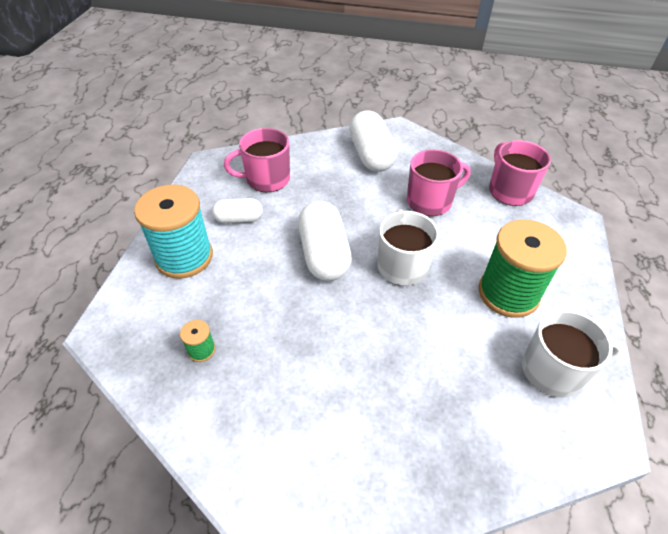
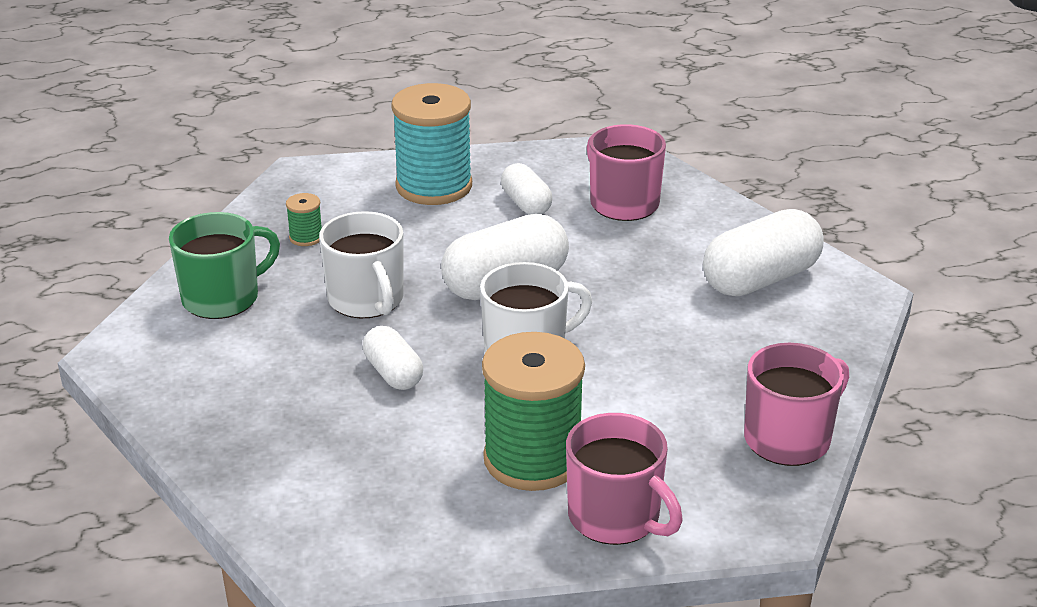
camera: 70 degrees right, 15 degrees down
(255, 430) = (223, 298): none -> green mug
(401, 339) = (393, 373): none -> white capsule
(430, 201) = (690, 356): pink mug -> pink mug (616, 517)
(554, 371) = (408, 515): white mug -> white mug (366, 300)

